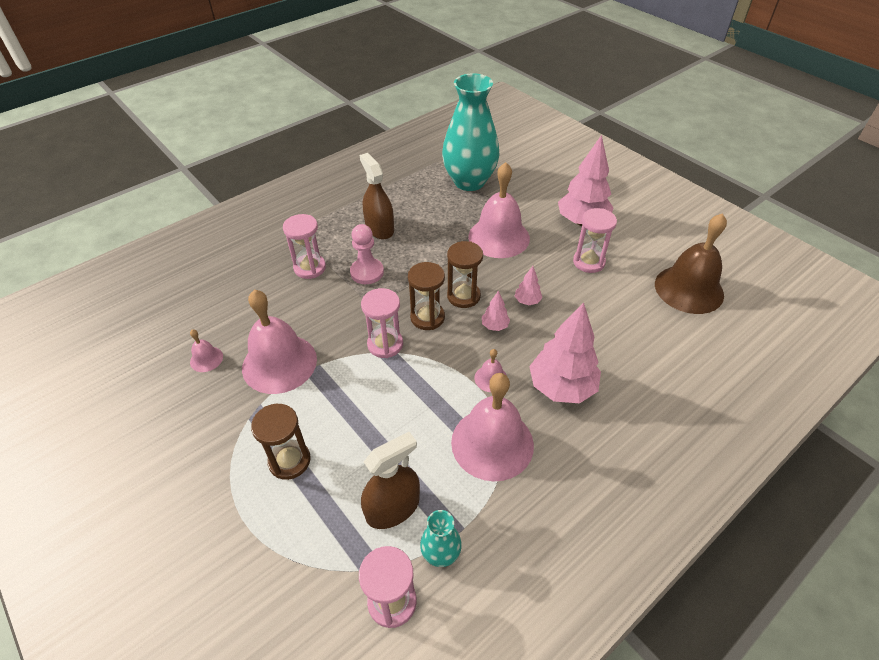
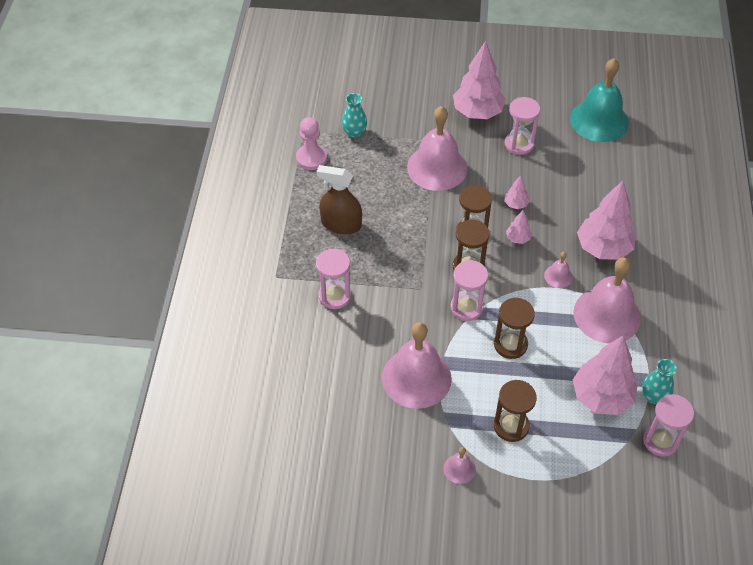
camera: 45 degrees left, 5 degrees up
(206, 359) = (362, 418): pink bell -> pink bell (459, 469)
(367, 272) = (382, 266): pink pawn -> pink pawn (311, 158)
(379, 398) = (510, 344): none -> brown hourglass
(392, 508) = (601, 397): brown spray bottle -> pink tree
(469, 181) = (354, 133): turquoise vase -> turquoise vase, size x0.44
(689, 289) = (599, 120): brown bell -> turquoise bell

